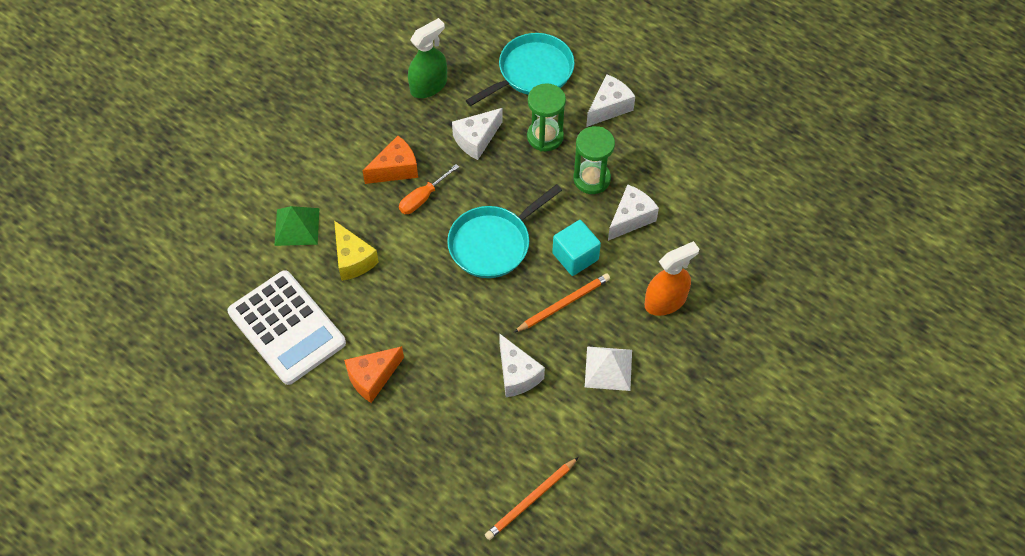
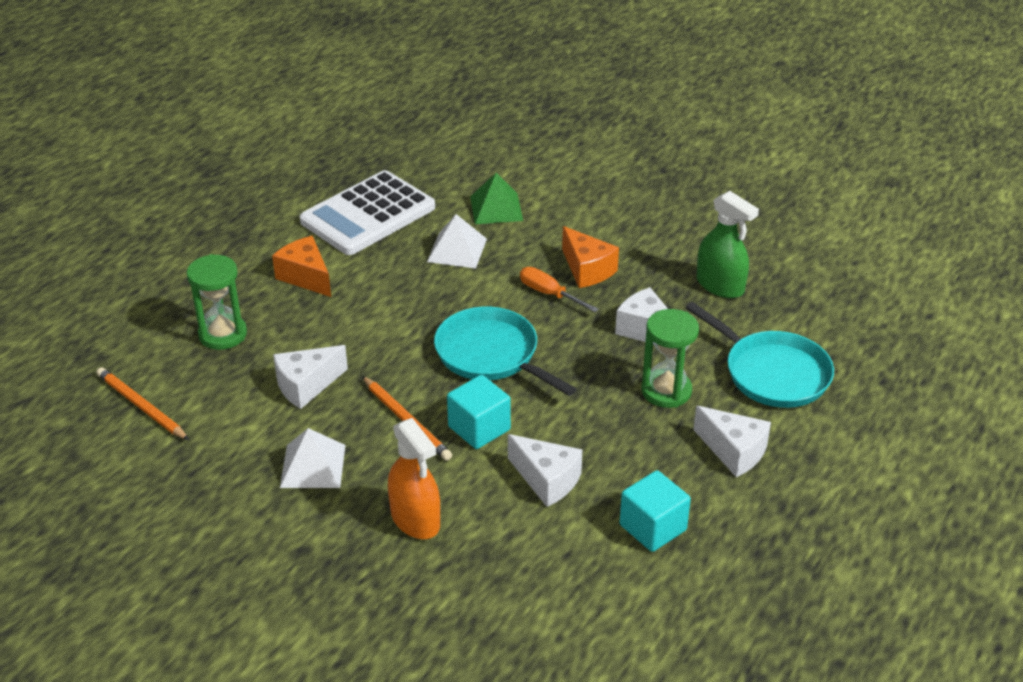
camera: 85 degrees right, 20 degrees down
(353, 259) = (457, 250): yellow cheese -> white pyramid
(591, 179) = (606, 439): green hourglass -> green hourglass (223, 334)
(677, 162) = (653, 527): none -> turquoise cube

